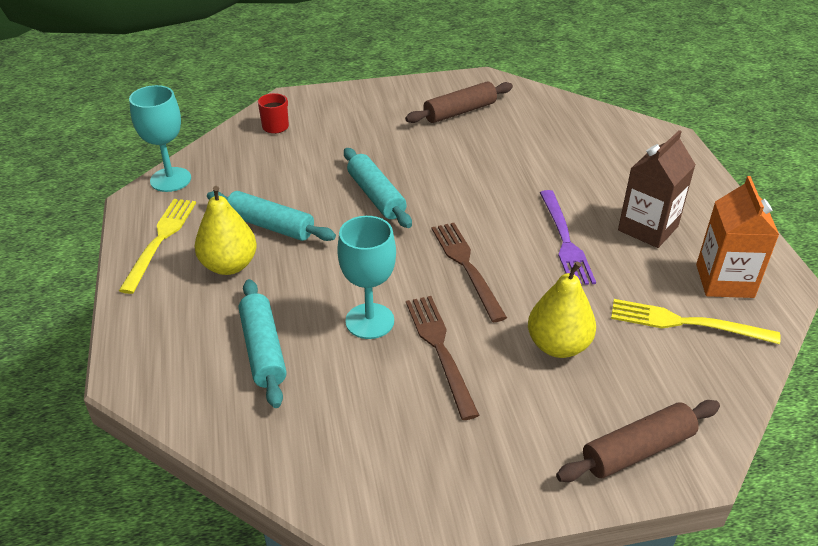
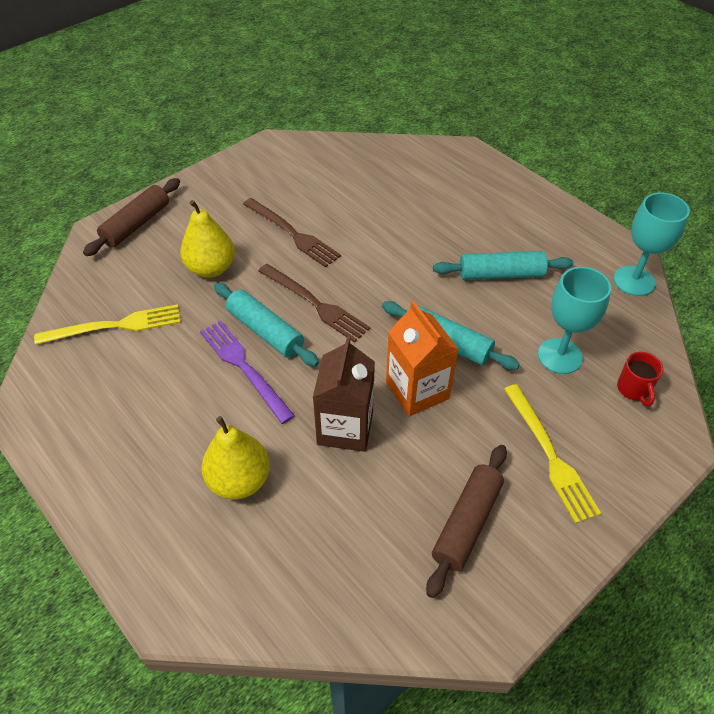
camera: 150 degrees right, 10 degrees up
(160, 241) = (563, 228): yellow fork -> yellow fork (549, 455)
(229, 265) = (491, 231): yellow pear -> yellow pear (239, 480)
(263, 350) = (405, 191): turquoise rolling pin -> turquoise rolling pin (265, 331)
(369, 321) = (355, 233): turquoise goblet -> turquoise goblet (559, 356)
(648, 228) = (167, 419): brown carton -> brown carton (345, 428)
(724, 281) = (83, 383): orange carton -> orange carton (417, 390)

